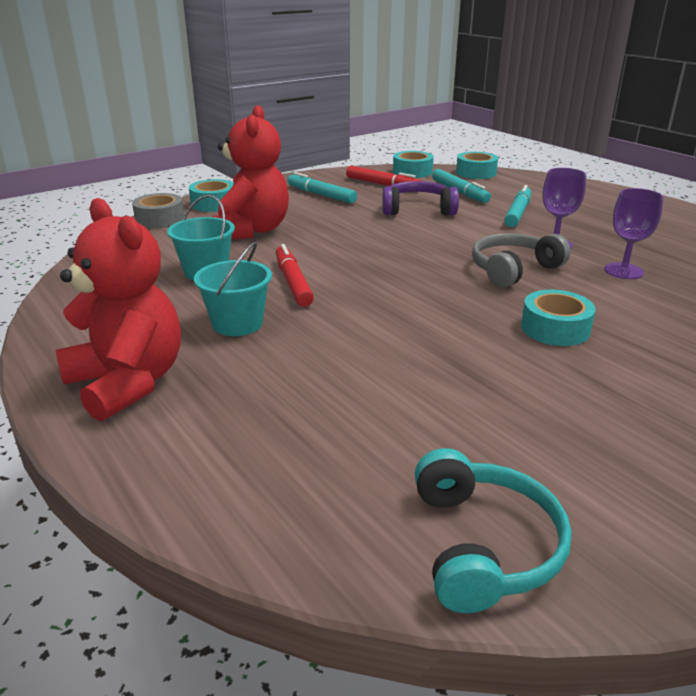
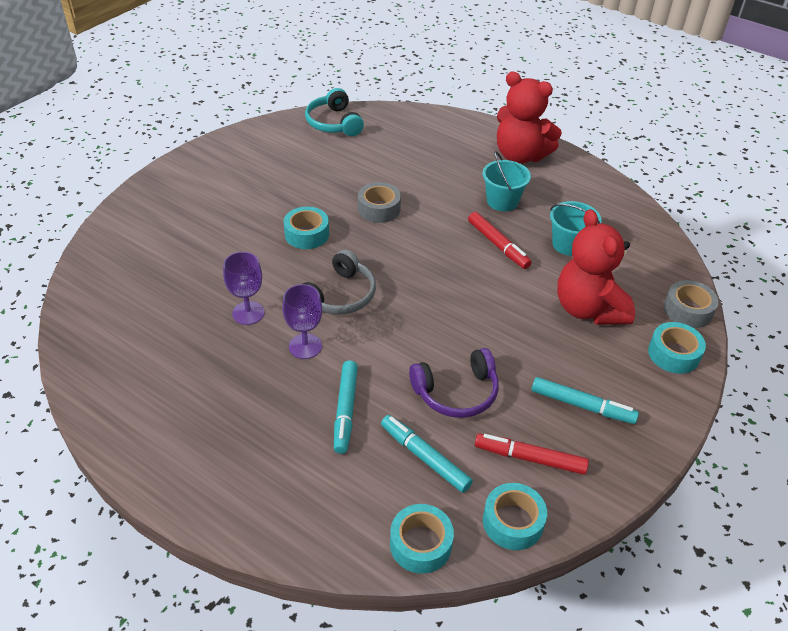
camera: 160 degrees right, 15 degrees up
(434, 342) = (379, 209): none -> grey tape

